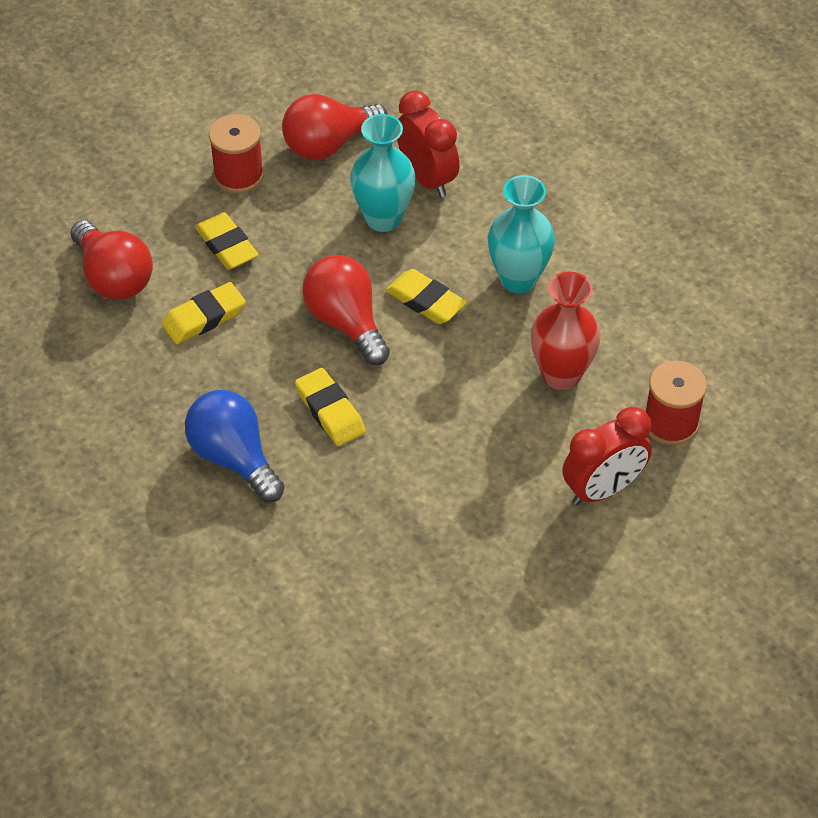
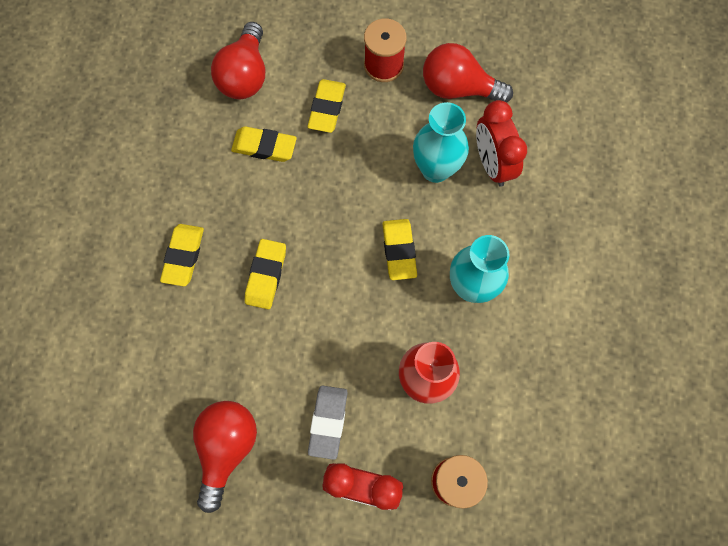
camera: 45 degrees right, 20 degrees up
(234, 458) = (184, 256): blue light bulb -> yellow eraser
(346, 322) = (338, 222): red light bulb -> red light bulb (226, 448)
(427, 178) = (492, 164): red clock -> red clock turned 150 degrees clockwise
(519, 470) = (328, 422): none -> grey eraser

